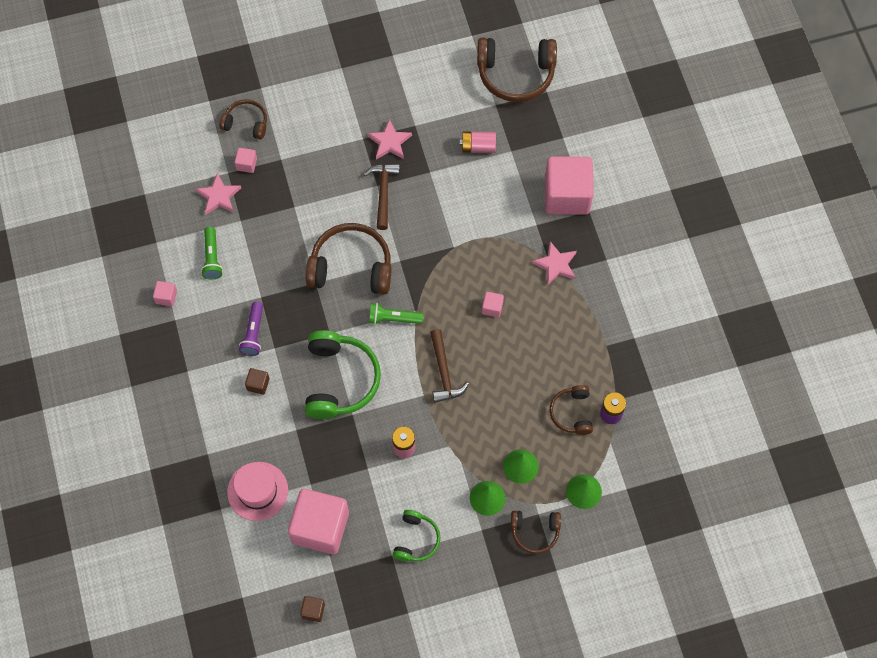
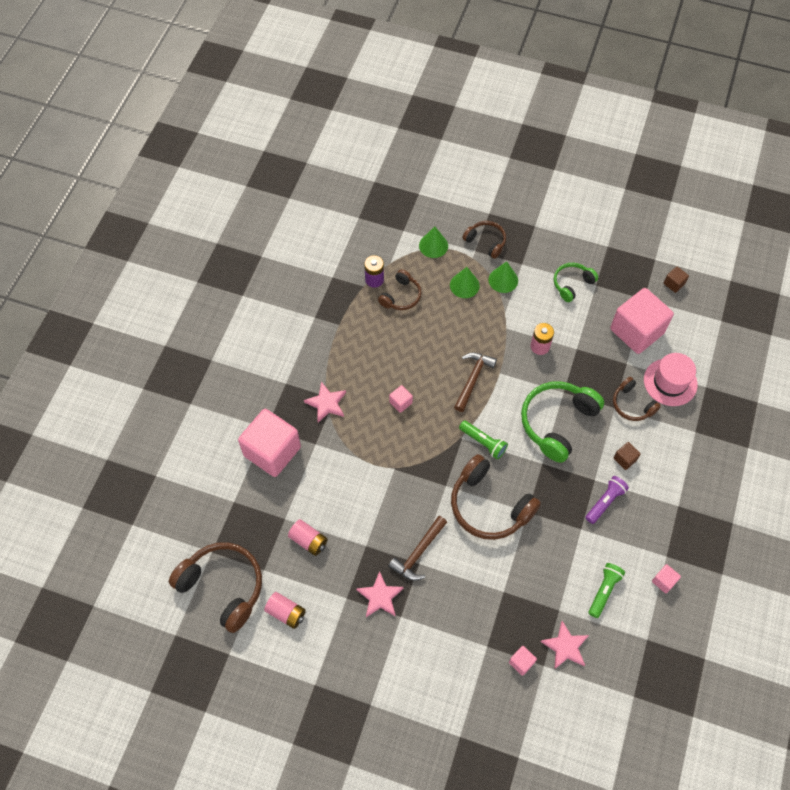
camera: 145 degrees left, 5 degrees down
(246, 123) = (497, 706): brown headphones -> brown headphones (632, 404)
(452, 87) = (286, 613): none -> pink battery

